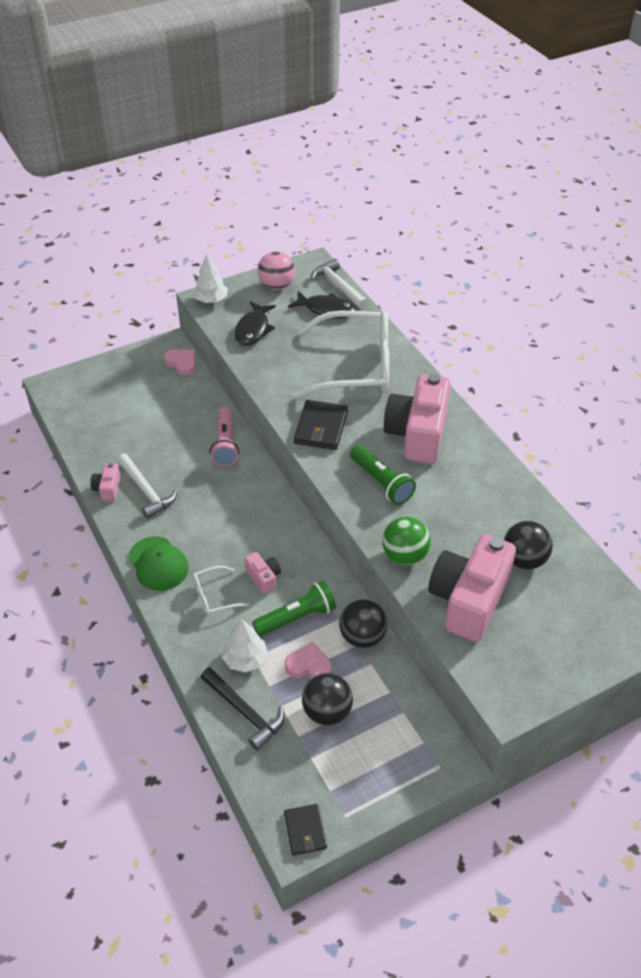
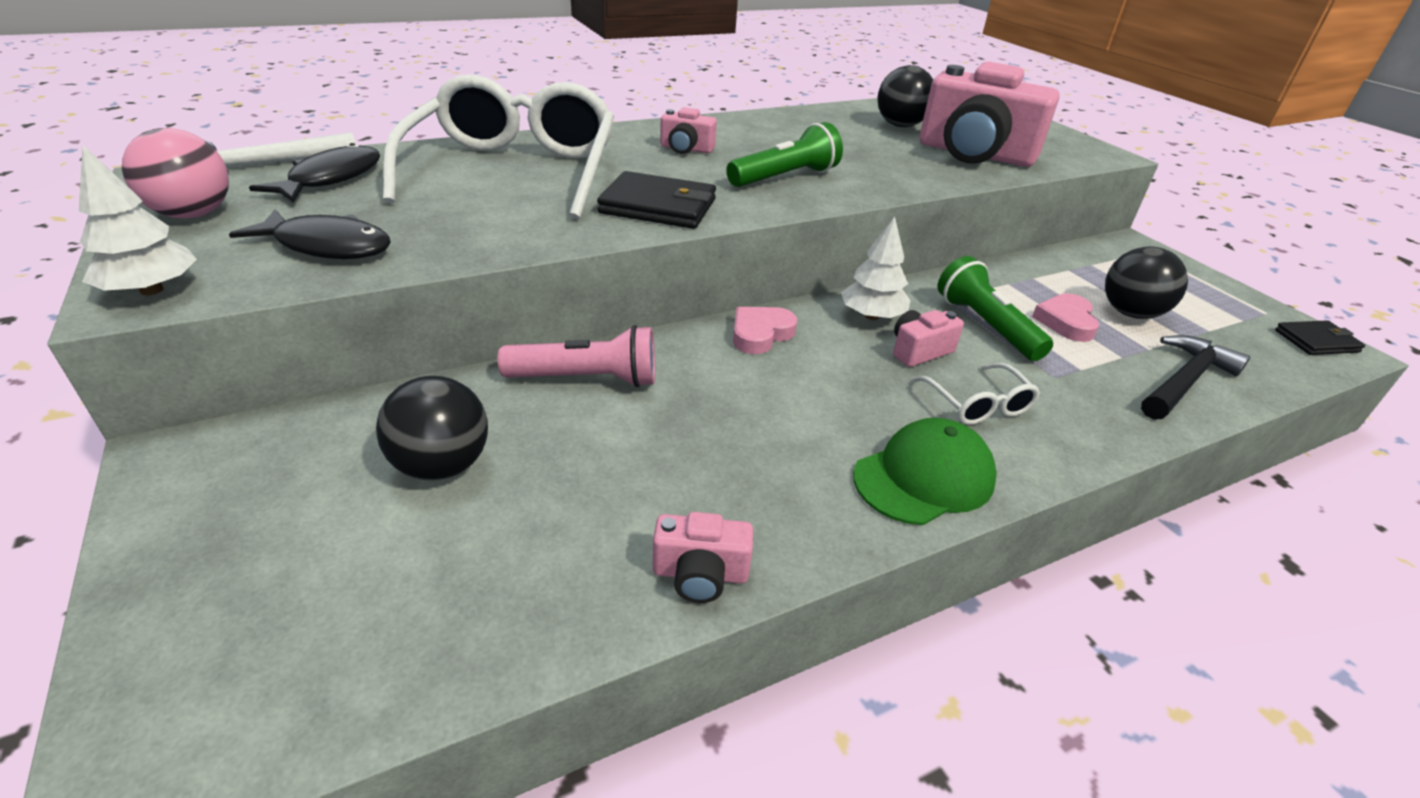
camera: 90 degrees left, 10 degrees down
(146, 491) = (713, 498): white hammer -> none
(182, 363) = (269, 436): pink heart -> pink heart (760, 334)
(245, 659) = (1089, 376): white tree -> white tree (871, 316)
(362, 637) = (994, 279): black ball -> black ball (442, 466)
(404, 555) = (920, 177): green ball -> none
(417, 434) = (686, 149): pink camera -> pink camera, size x0.44

